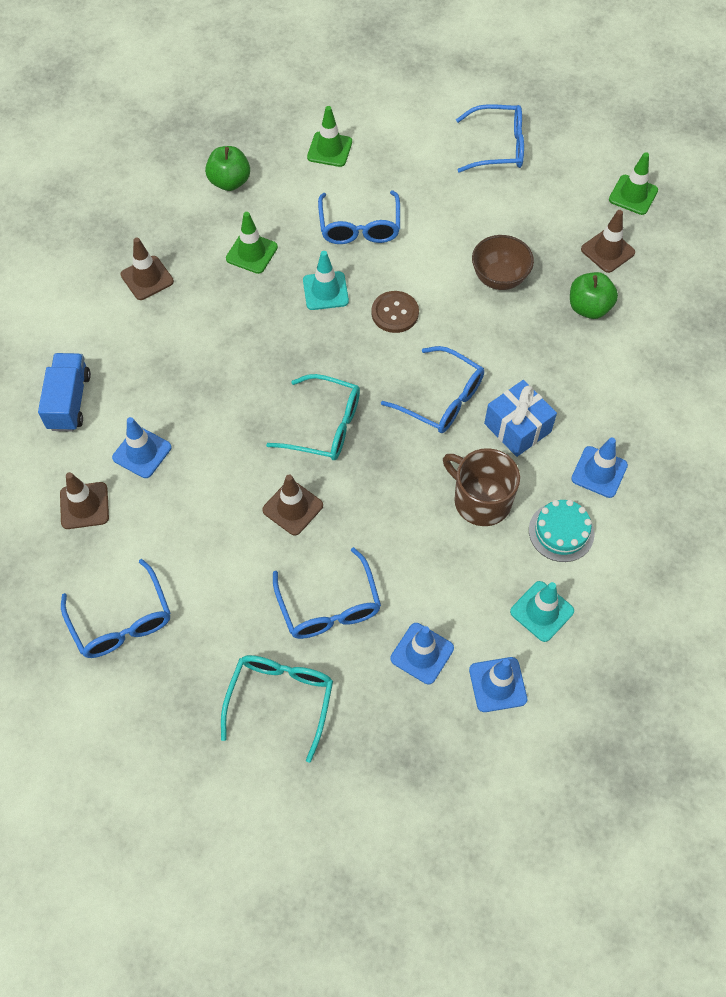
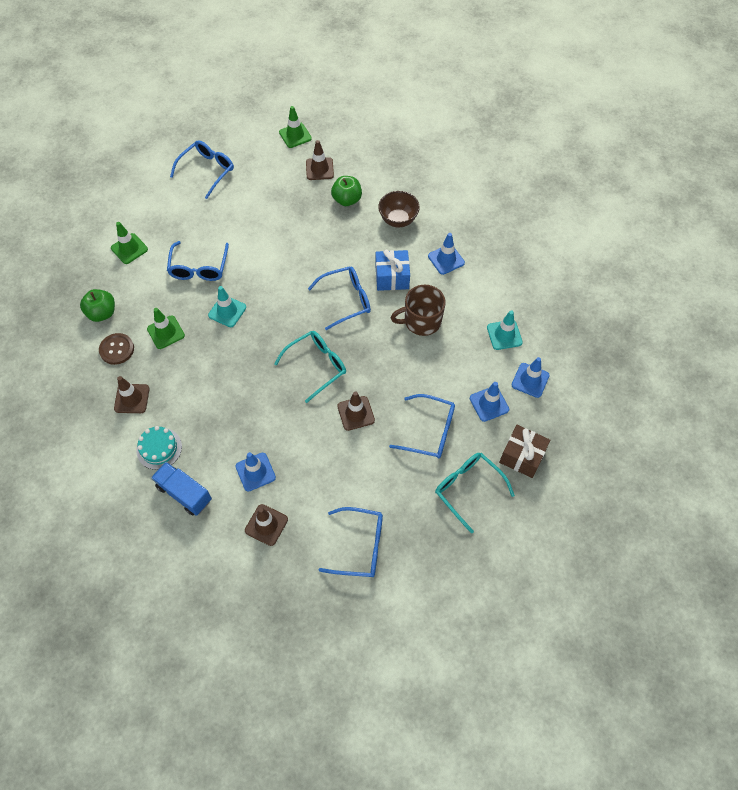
camera: 55 degrees left, 0 degrees up
(359, 227) = (199, 268): blue glasses -> blue glasses turned 60 degrees clockwise
(374, 740) = (522, 456): none -> brown gift
(395, 313) = (272, 287): brown button -> brown button (117, 349)
(499, 278) = (293, 226): brown bowl -> brown bowl (398, 220)
(561, 532) = (467, 298): turquoise cake -> turquoise cake (159, 448)

